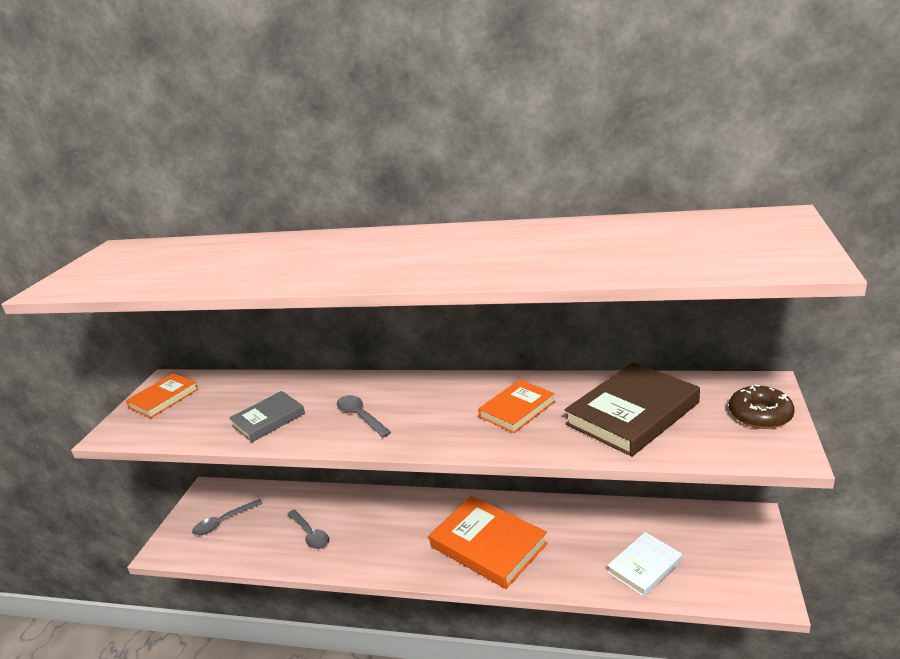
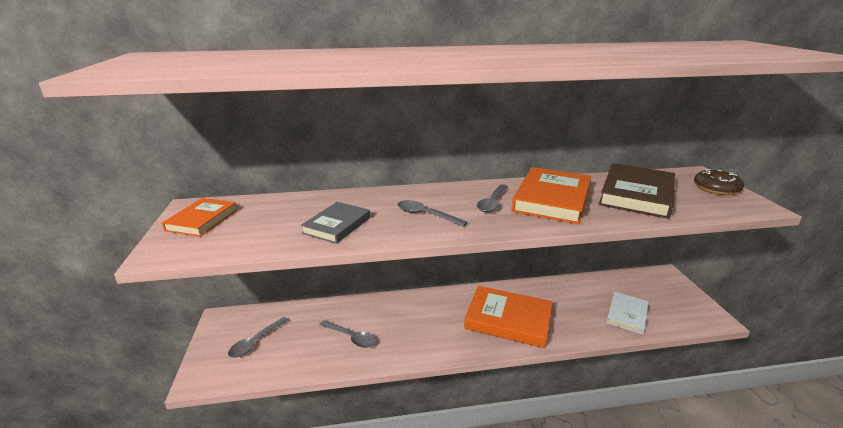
camera: 25 degrees left, 0 degrees up
(444, 407) = (492, 203): none -> grey spoon
(517, 409) = (552, 199): orange book -> orange book, size x1.67

